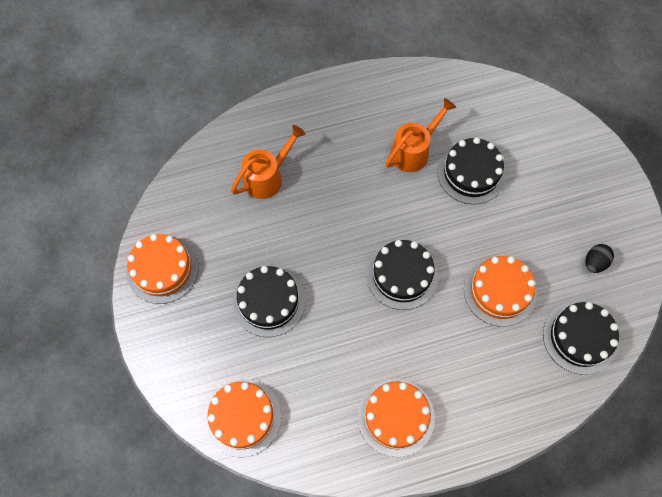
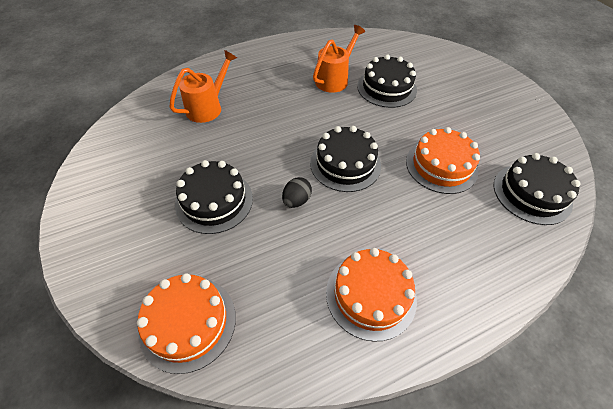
camera: 10 degrees left, 15 degrees down
(162, 269) = (100, 186): orange cake -> none
(594, 262) = (516, 135): black egg -> black egg (296, 200)

